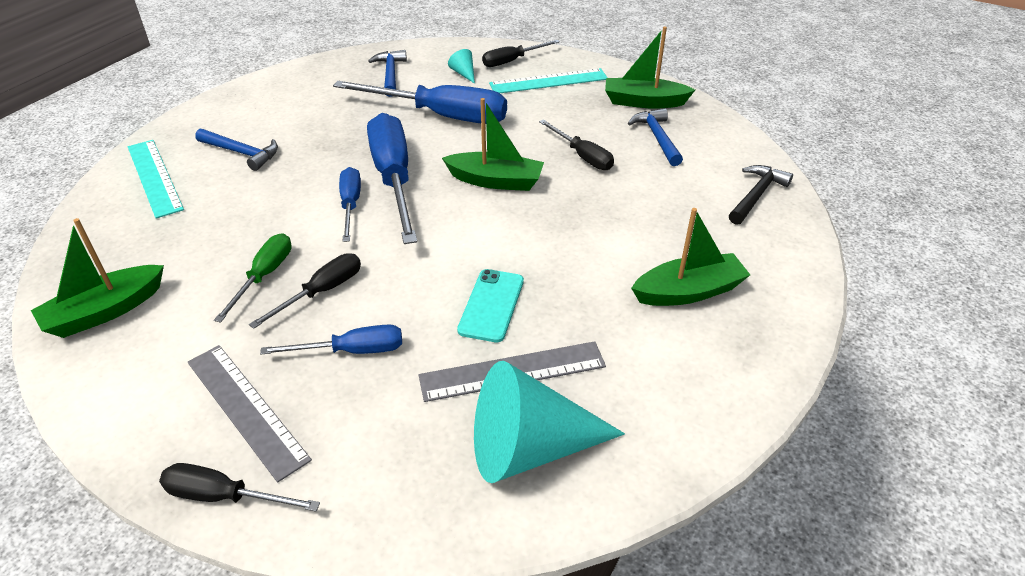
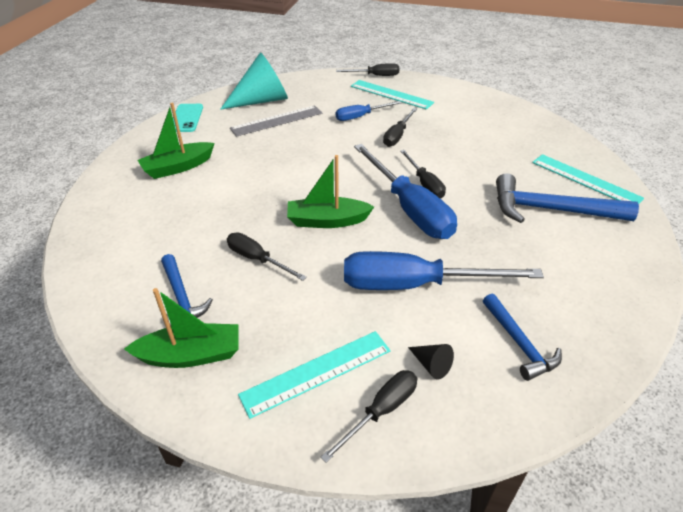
camera: 165 degrees right, 0 degrees up
(105, 311) = (499, 112): green boat -> none
(241, 153) = (551, 210): blue hammer -> blue hammer, size x1.69
(246, 409) = (391, 94): grey ruler -> turquoise ruler
(264, 276) = (437, 137): green screwdriver -> none
(351, 205) = (424, 184): blue screwdriver -> black screwdriver
(464, 73) = (431, 365): turquoise cone -> black cone
(491, 305) = (297, 144): turquoise phone -> turquoise phone (186, 118)
(756, 195) = (102, 245): black hammer -> none

